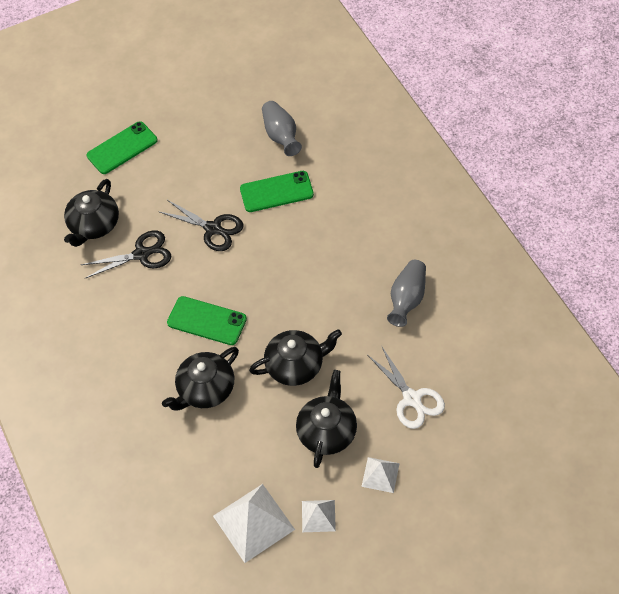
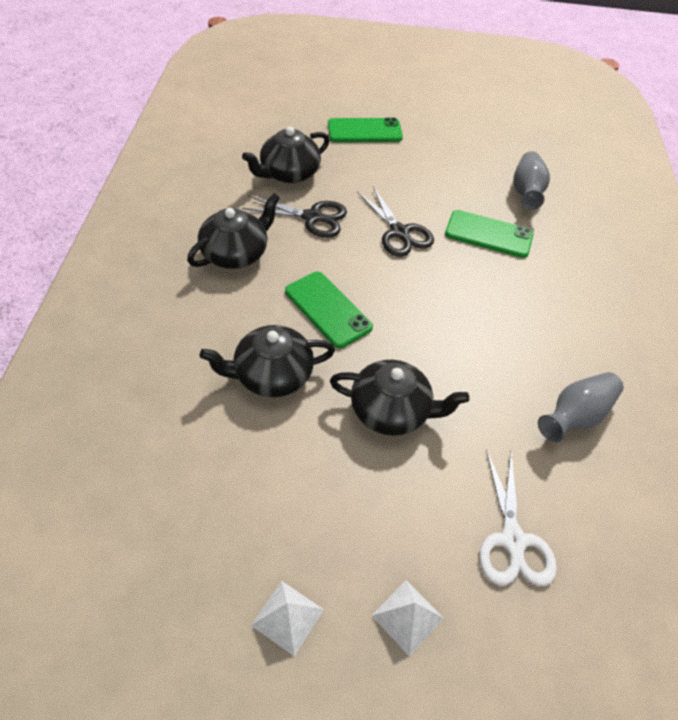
camera: 25 degrees right, 5 degrees down
(254, 522) = (202, 567): white pyramid -> none
(327, 431) = (376, 511): black teapot -> black teapot (236, 253)

